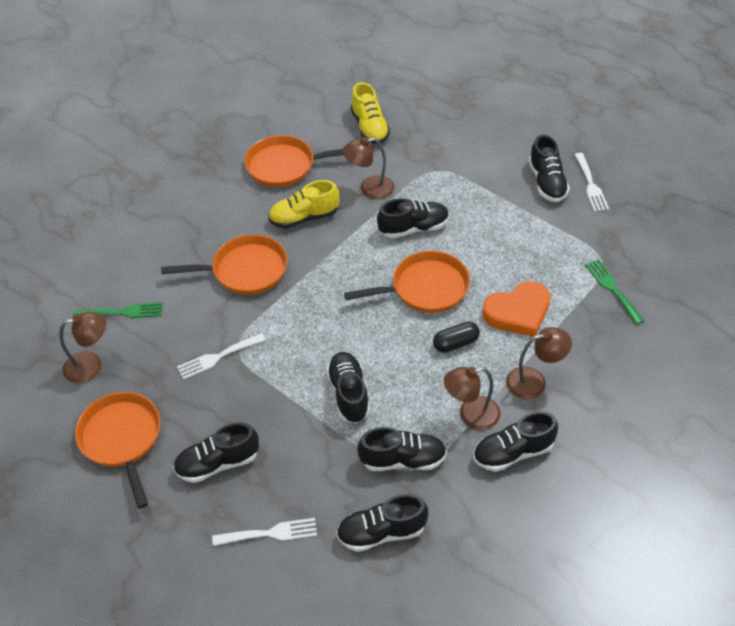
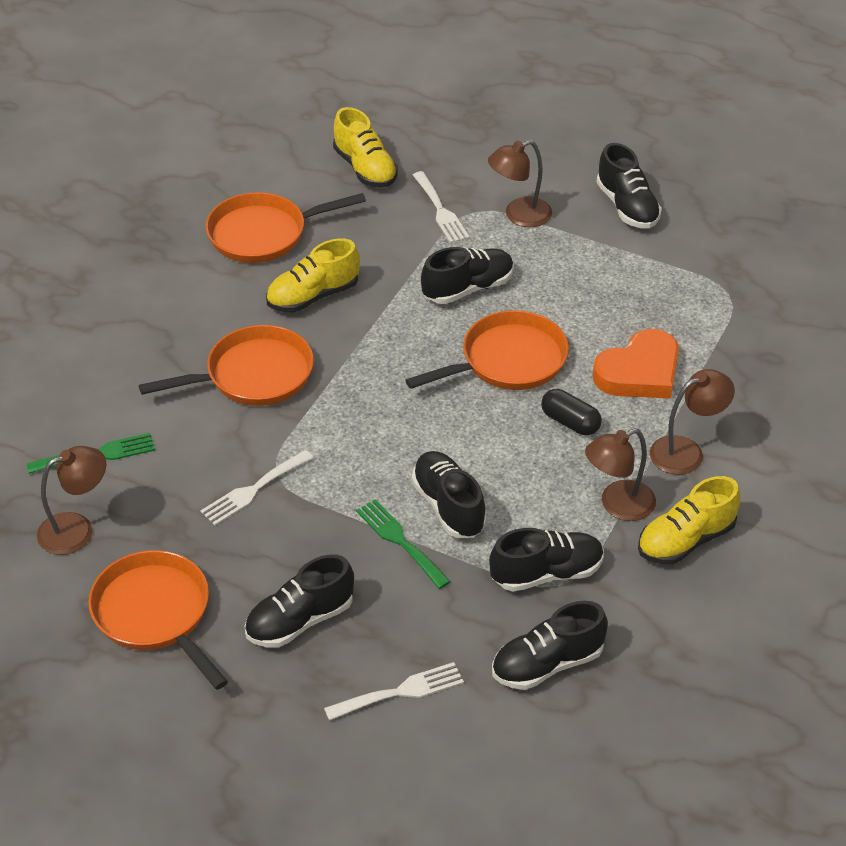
camera: 15 degrees left, 5 degrees down
(369, 189) = (391, 247): brown lamp -> brown lamp (519, 215)
(455, 343) = (570, 422): black capsule -> black capsule turned 75 degrees clockwise
(513, 452) = (685, 540): black shoe -> yellow shoe
(590, 185) = (685, 202): white fork -> white fork (440, 210)
(612, 289) = (751, 325): green fork -> green fork (400, 541)

